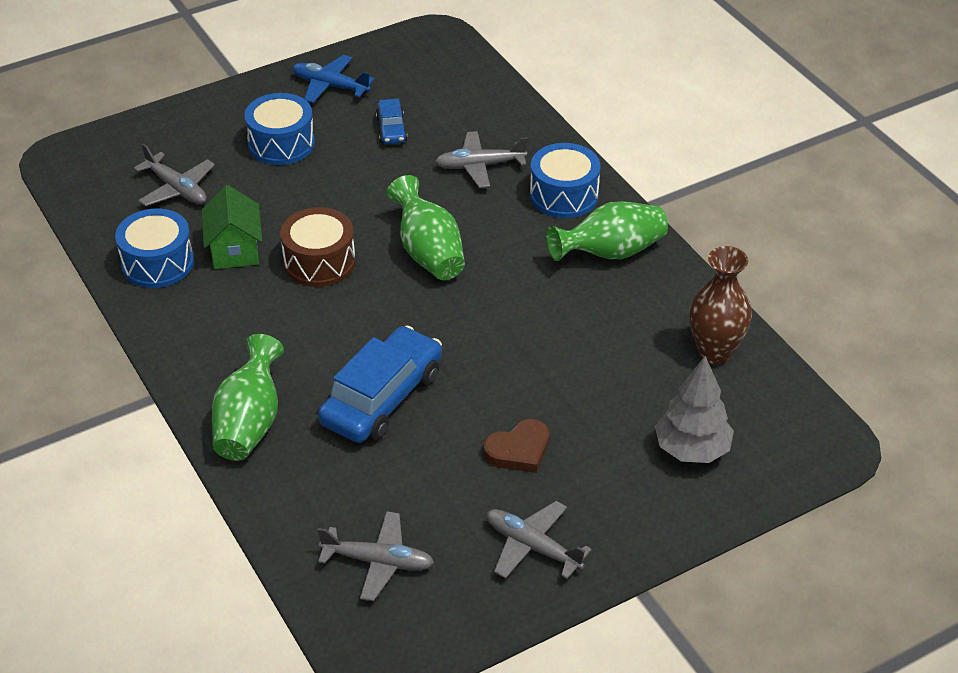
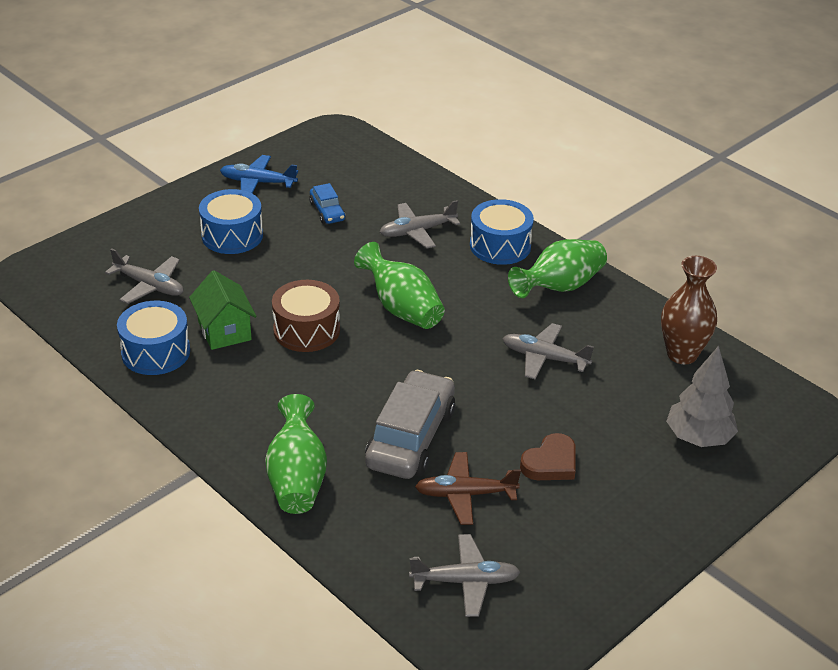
camera: 15 degrees left, 5 degrees down
(382, 398) = (411, 438): blue car -> grey car
(414, 469) = (465, 494): none -> brown plane
(532, 546) = (597, 543): grey plane -> grey plane (544, 358)

